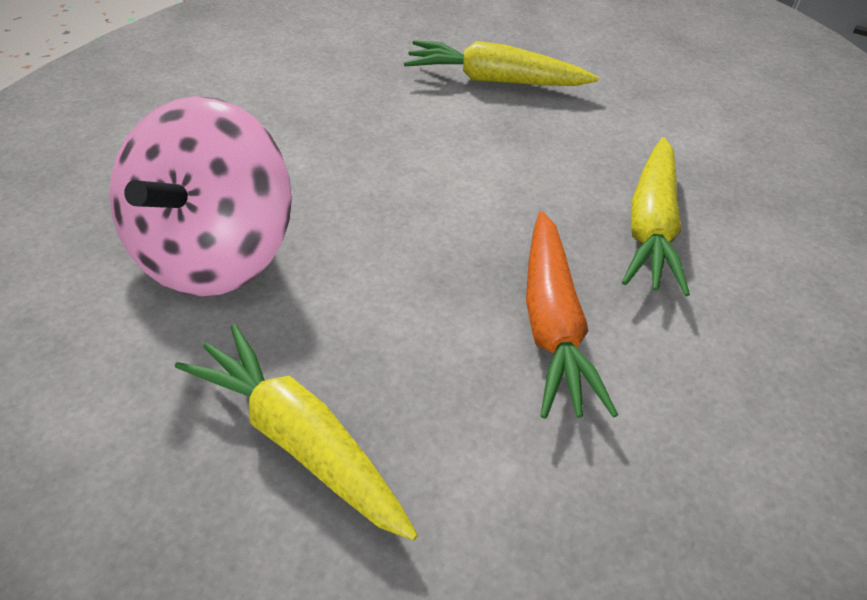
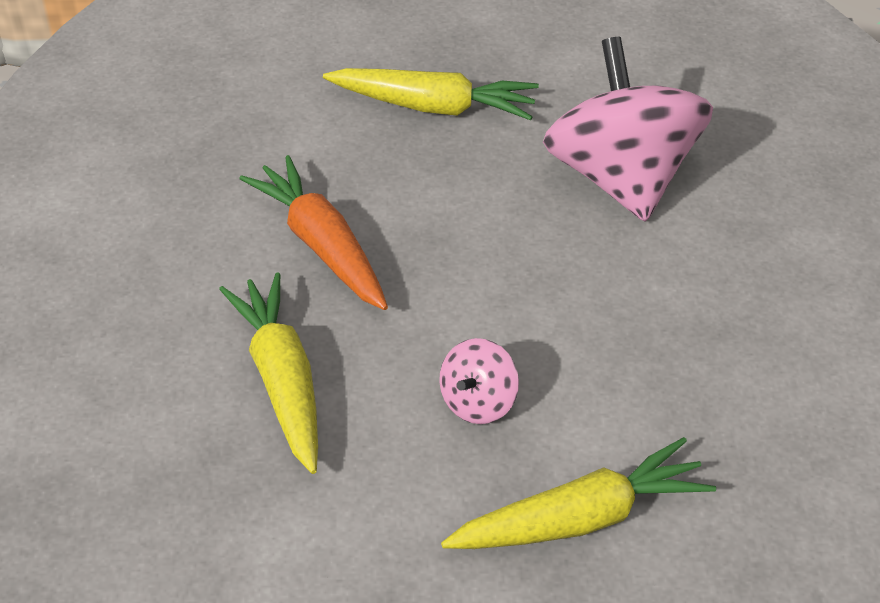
camera: 150 degrees right, 0 degrees up
(507, 153) = (478, 402): none -> pink spinning top

